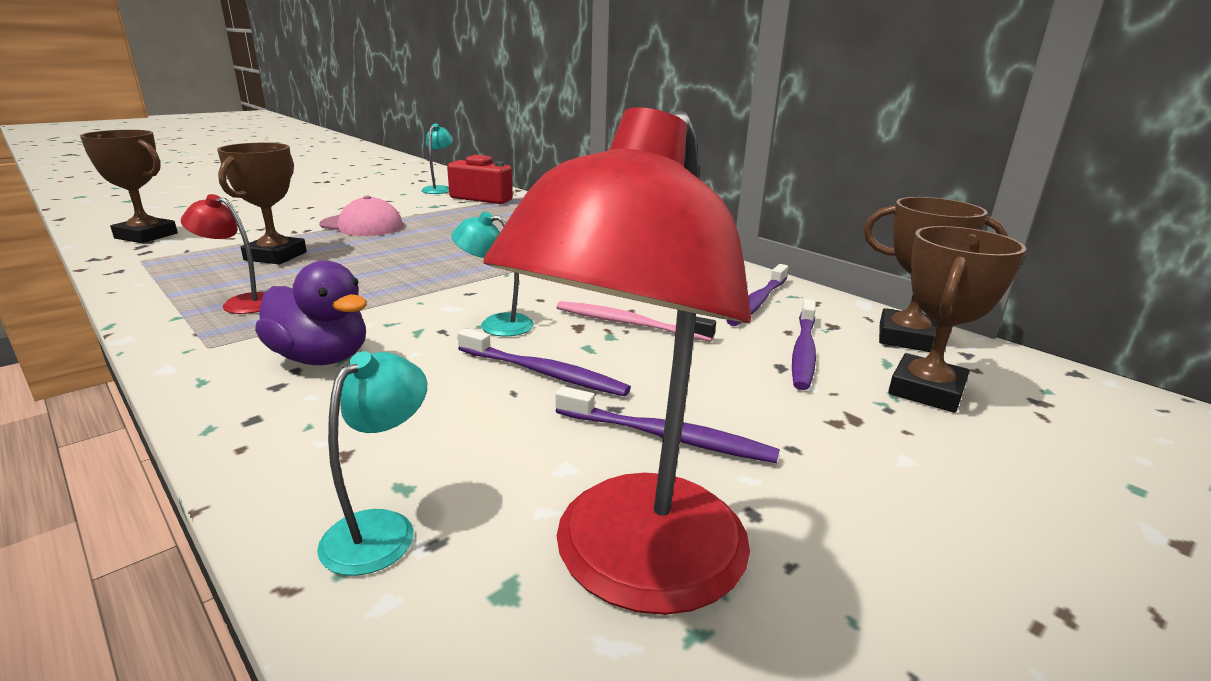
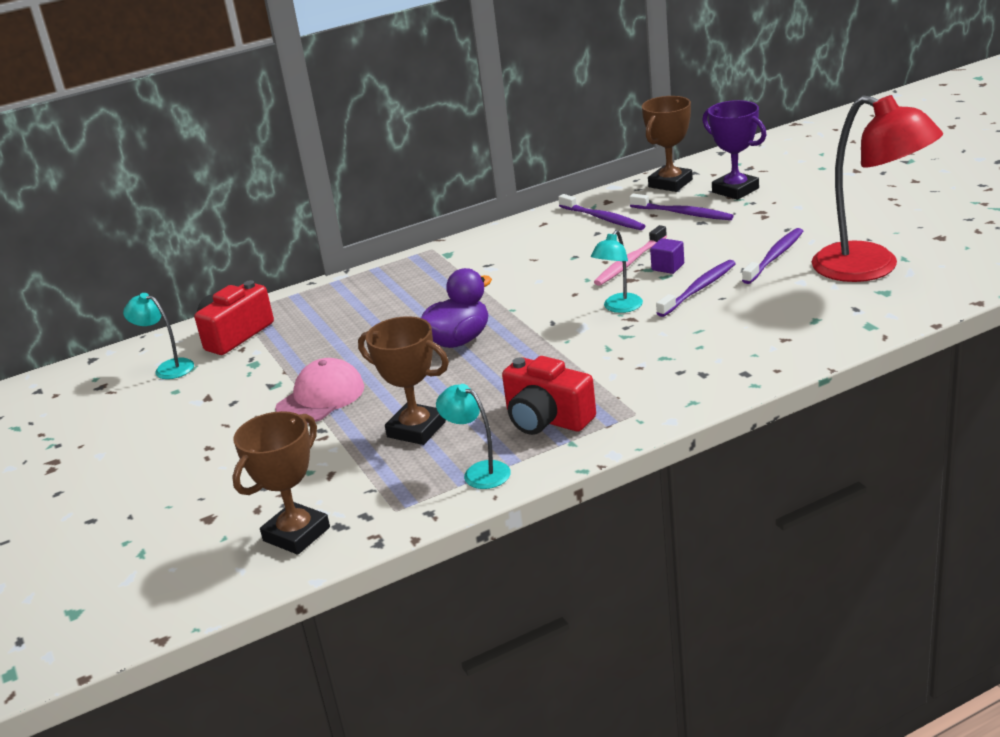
camera: 70 degrees left, 5 degrees up
(241, 303) = (547, 419): red lamp -> red camera
(321, 358) = (664, 365): purple duck -> purple duck (458, 340)
(381, 529) = (846, 321): turquoise lamp -> turquoise lamp (479, 472)
(617, 348) = (668, 267): none -> purple cube
(926, 390) = (735, 190): brown trophy -> purple trophy

